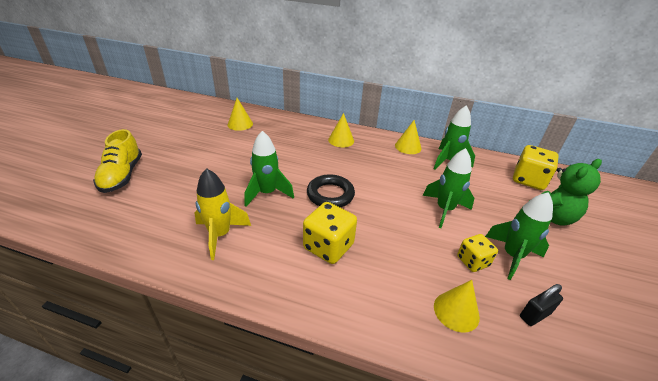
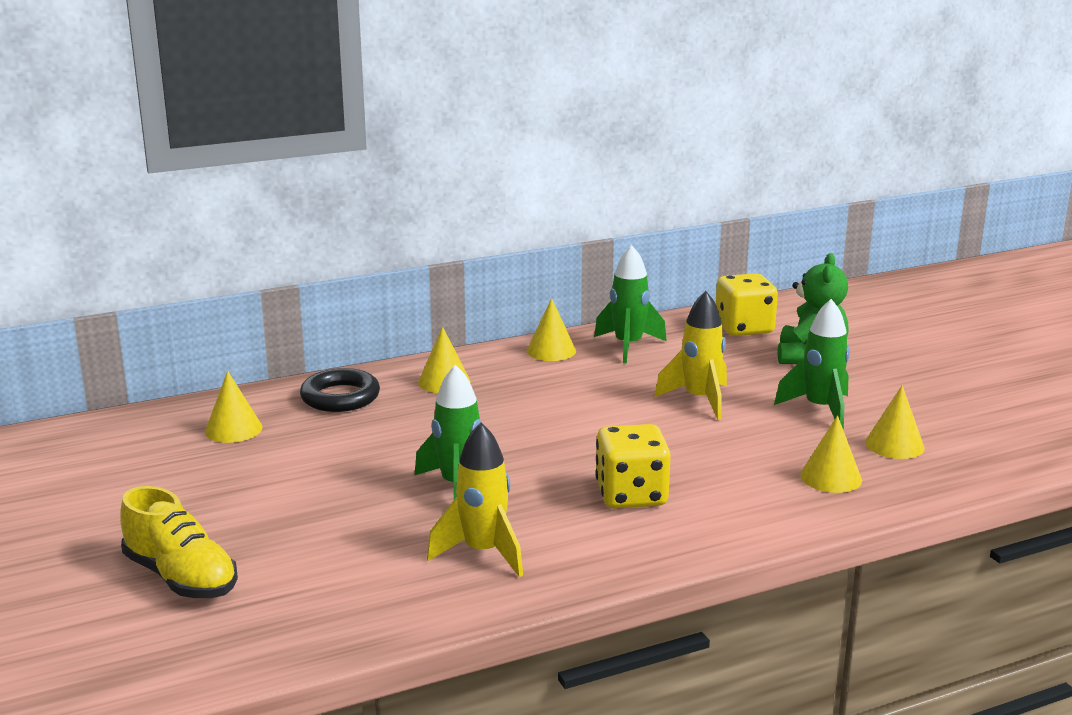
camera: 40 degrees left, 15 degrees down
(330, 194) = (544, 448): black ring -> black ring (340, 397)
(444, 210) = (699, 400): green rocket -> yellow rocket
(472, 261) = (792, 432): yellow dice -> none
(534, 315) = (894, 445): black padlock -> yellow cone

